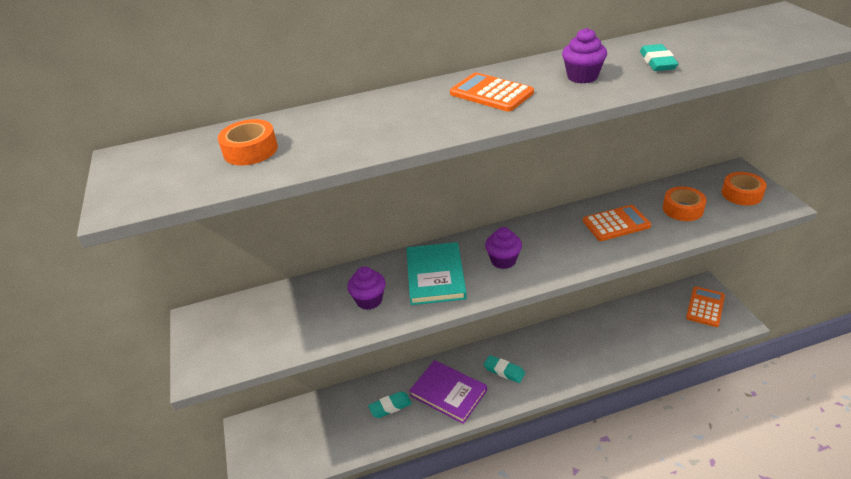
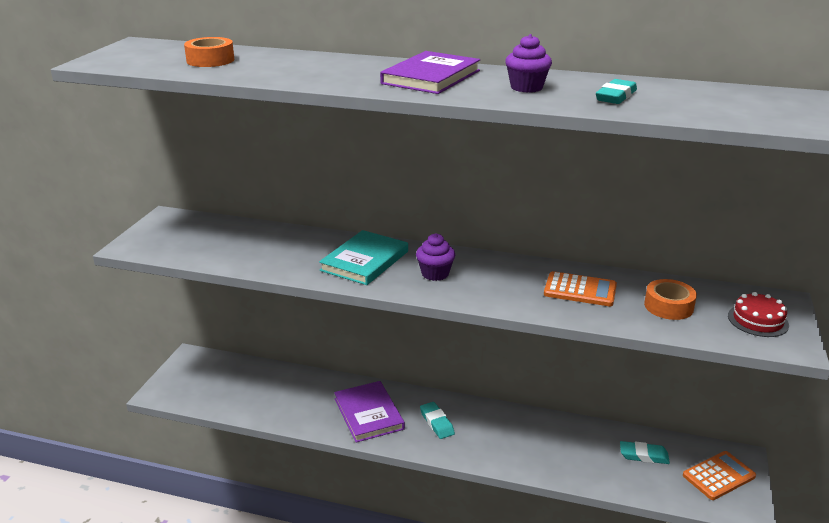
camera: 30 degrees right, 10 degrees down
(369, 300) = (293, 255): purple cupcake -> none
(390, 406) = (310, 398): turquoise eraser -> turquoise eraser (643, 455)
(491, 93) = (431, 77): orange calculator -> purple book
(741, 194) = (758, 320): orange tape -> red cake

